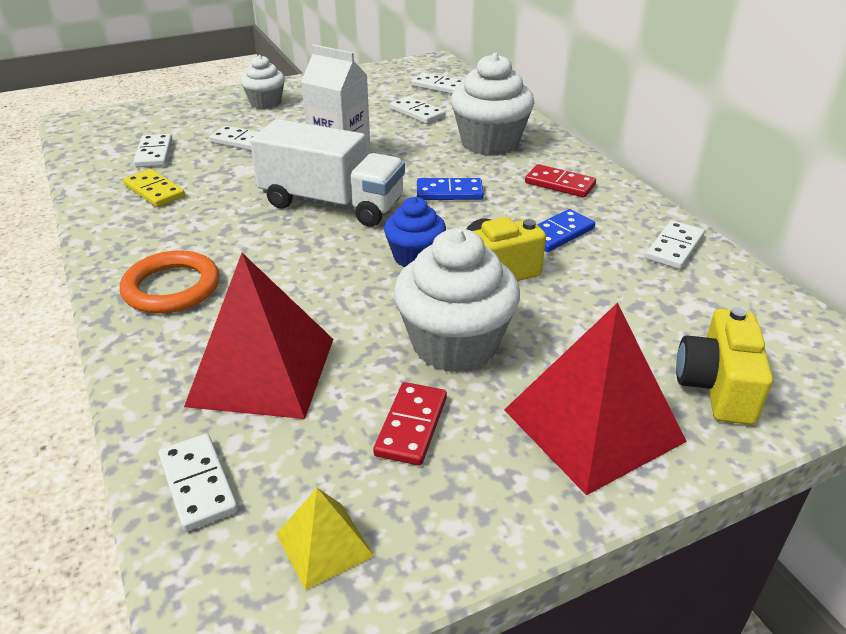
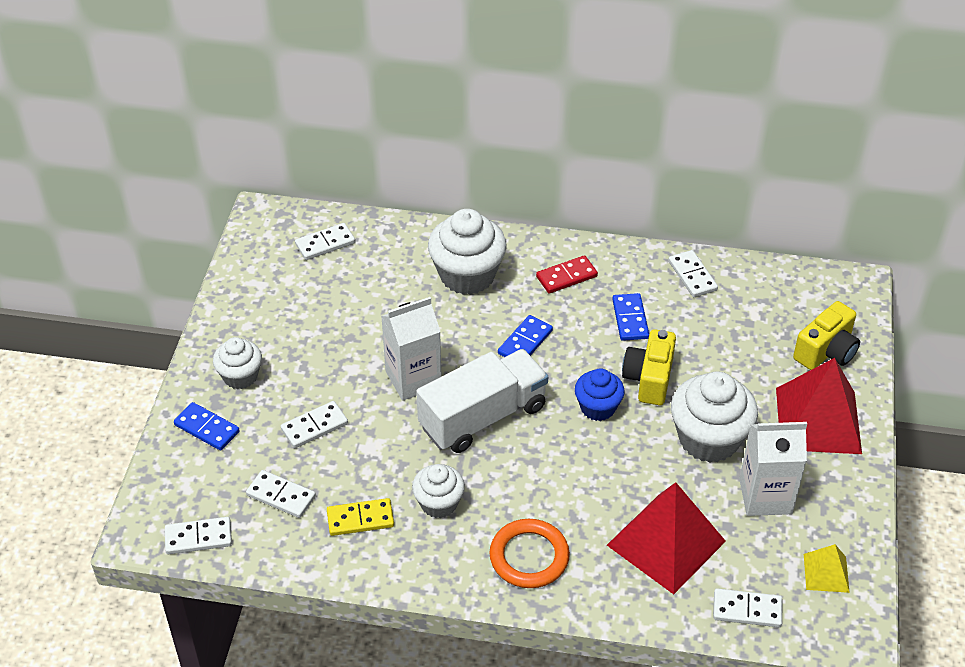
camera: 55 degrees left, 10 degrees up
(200, 109) = (207, 428): none -> blue domino
(204, 218) = (439, 503): none -> white cupcake
(411, 426) = (765, 496): red domino -> white carton
(417, 113) = (367, 287): white domino -> white domino (198, 538)
(717, 387) = (826, 351): yellow camera -> yellow camera turned 90 degrees counterclockwise

